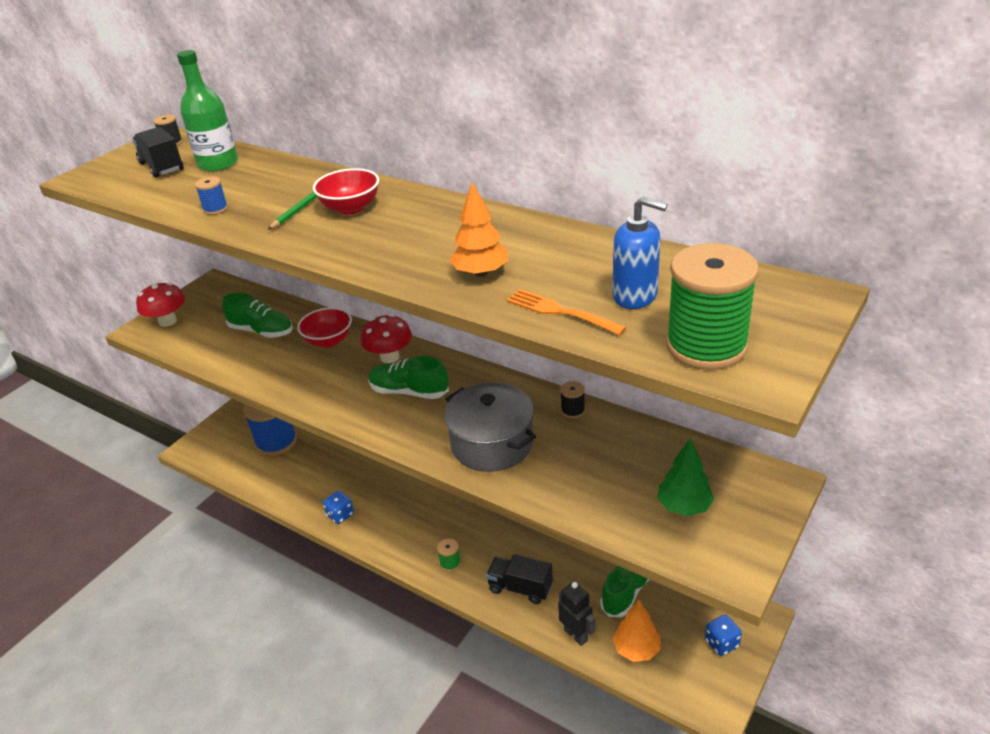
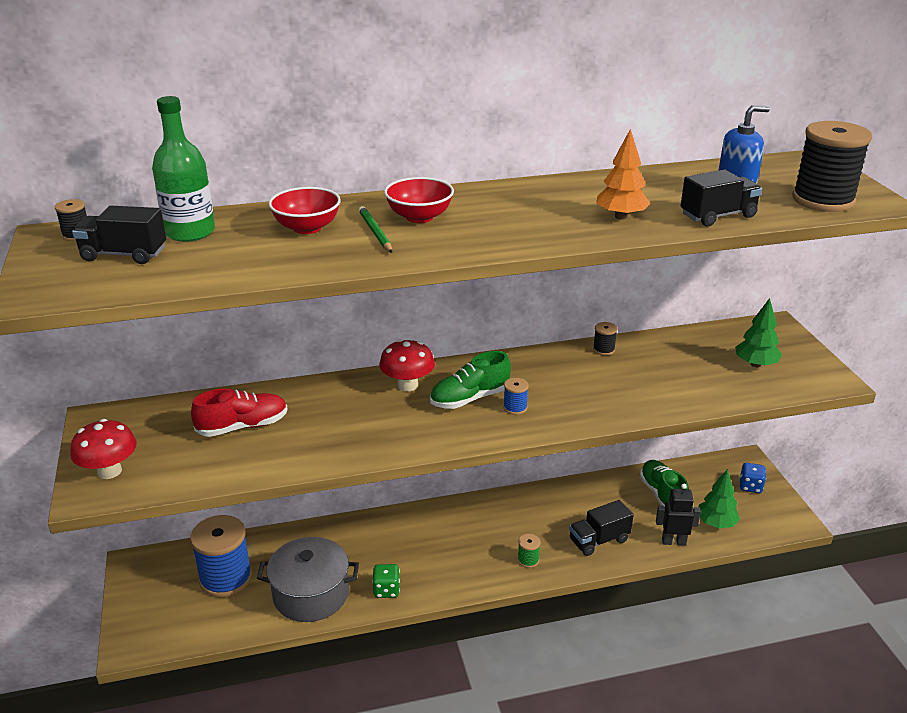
camera: 50 degrees left, 5 degrees down
(215, 209) = (289, 261): blue spool -> blue spool (515, 408)
(261, 331) = (243, 426): green shoe -> red shoe
(328, 341) = (328, 401): red bowl -> red bowl (307, 228)
(340, 515) = (386, 590): blue dice -> green dice
(492, 444) = (591, 396): grey pot -> grey pot (311, 594)
(560, 312) = (718, 216): orange fork -> black truck
(636, 649) = (716, 523): orange tree -> green tree
(706, 346) = (823, 200): green spool -> black spool

